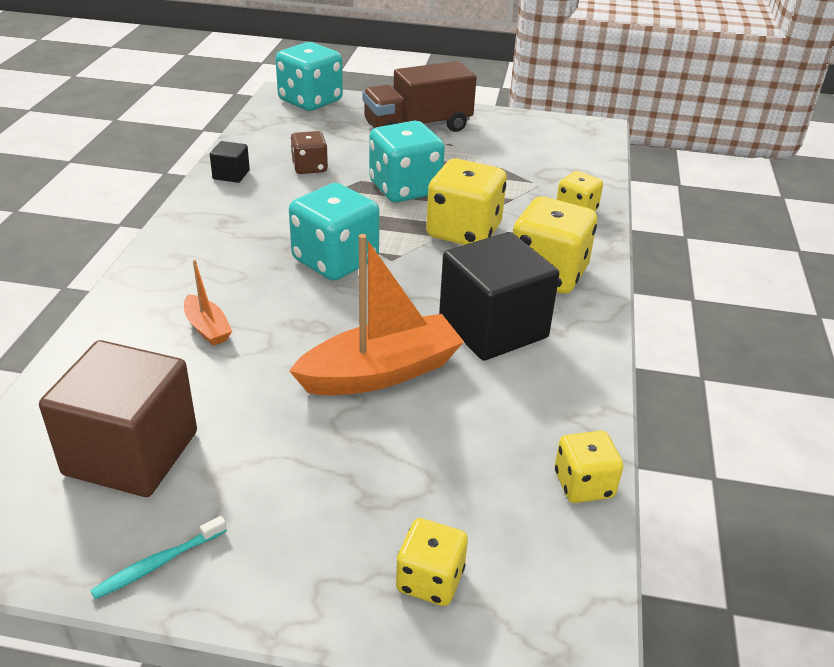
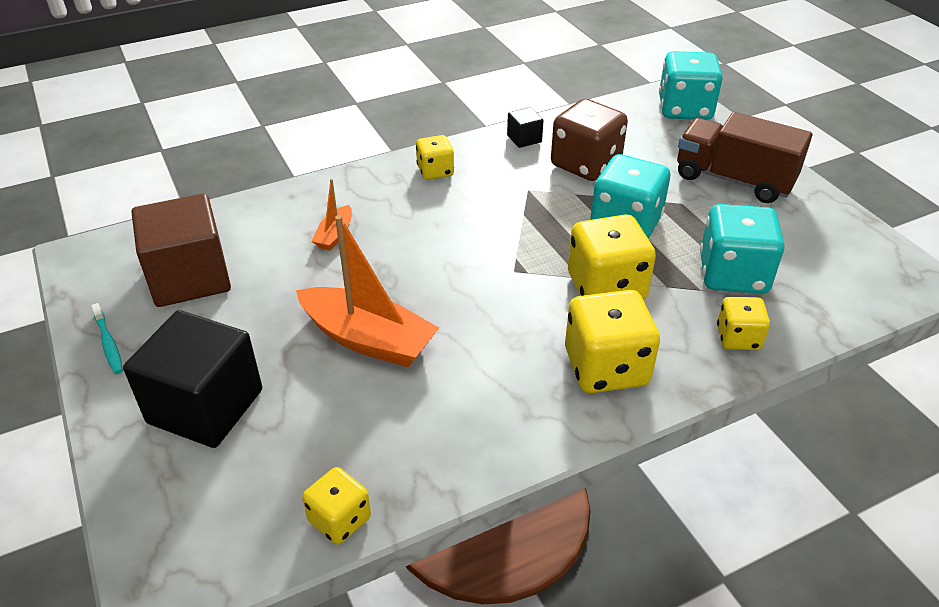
camera: 55 degrees right, 5 degrees up
(158, 563) = (108, 343): turquoise toothbrush -> turquoise toothbrush turned 135 degrees counterclockwise
(309, 167) = (585, 164): brown dice -> brown dice, size x1.76
(335, 260) = (478, 245): turquoise dice -> turquoise dice (733, 275)
(430, 580) = (175, 476): yellow dice -> yellow dice (435, 171)
(493, 328) = (487, 371): black cube -> black cube (205, 406)

